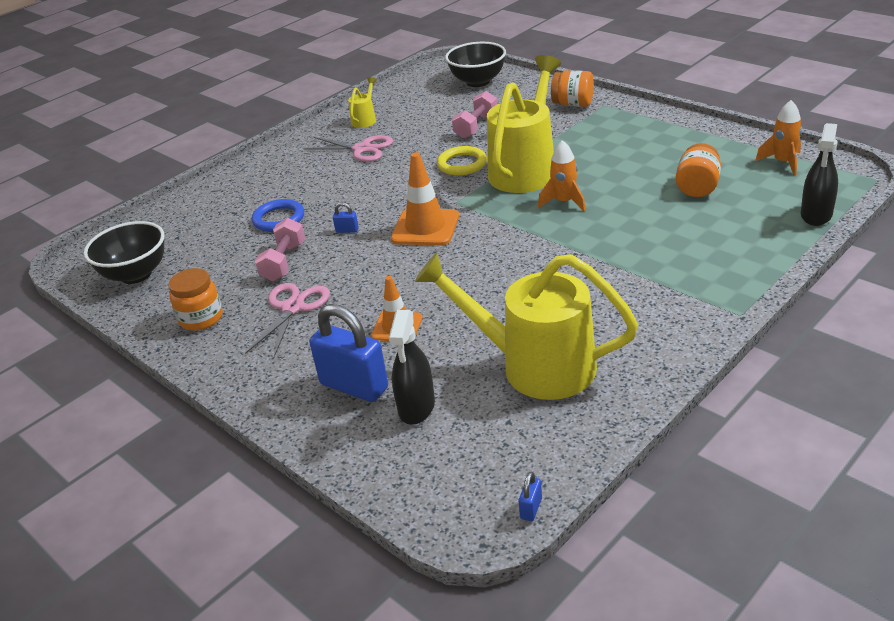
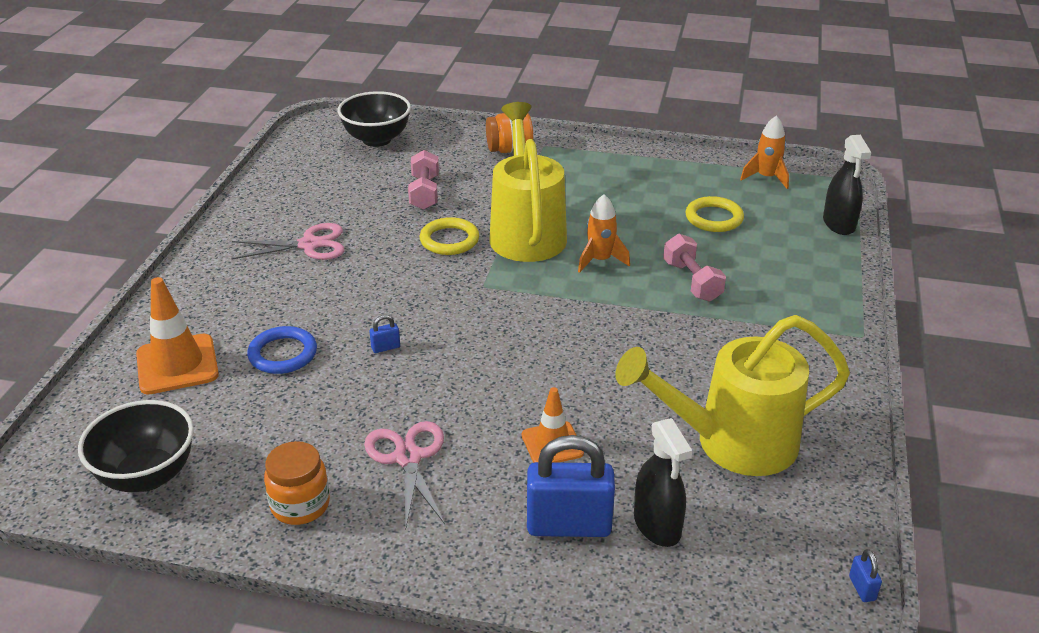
camera: 35 degrees left, 0 degrees up
(284, 262) = (342, 405): pink dumbbell -> pink dumbbell (692, 281)
(365, 120) = (278, 207): yellow watering can -> none
(425, 228) = (477, 323): orange traffic cone -> orange traffic cone (177, 364)
(697, 187) = (714, 218): orange jar -> yellow ring

